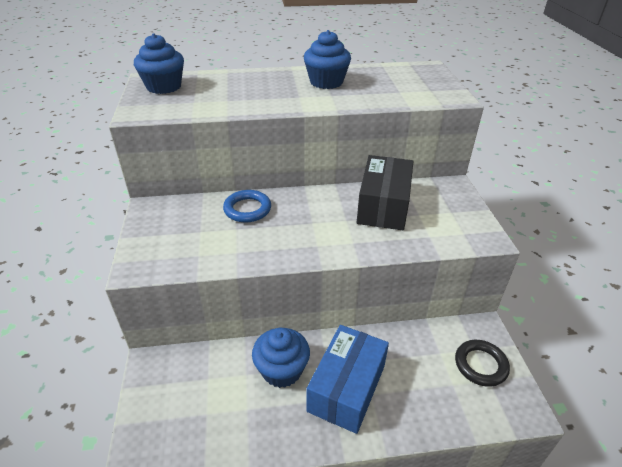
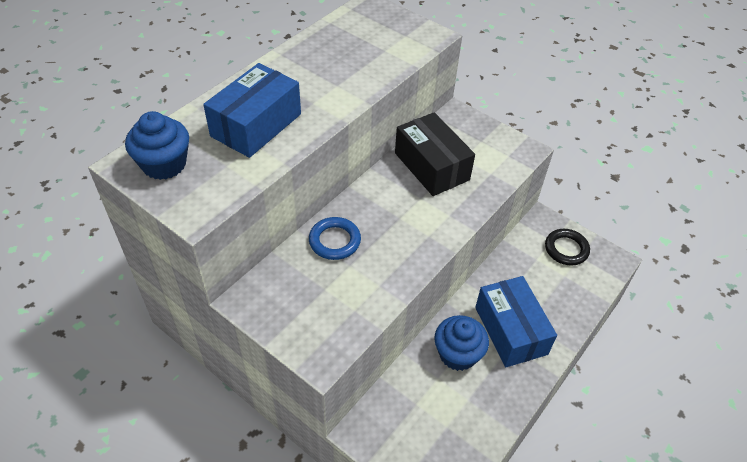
camera: 45 degrees left, 10 degrees up
(244, 92) = (256, 125): none -> blue box
(326, 82) = (311, 71): blue cupcake -> none

